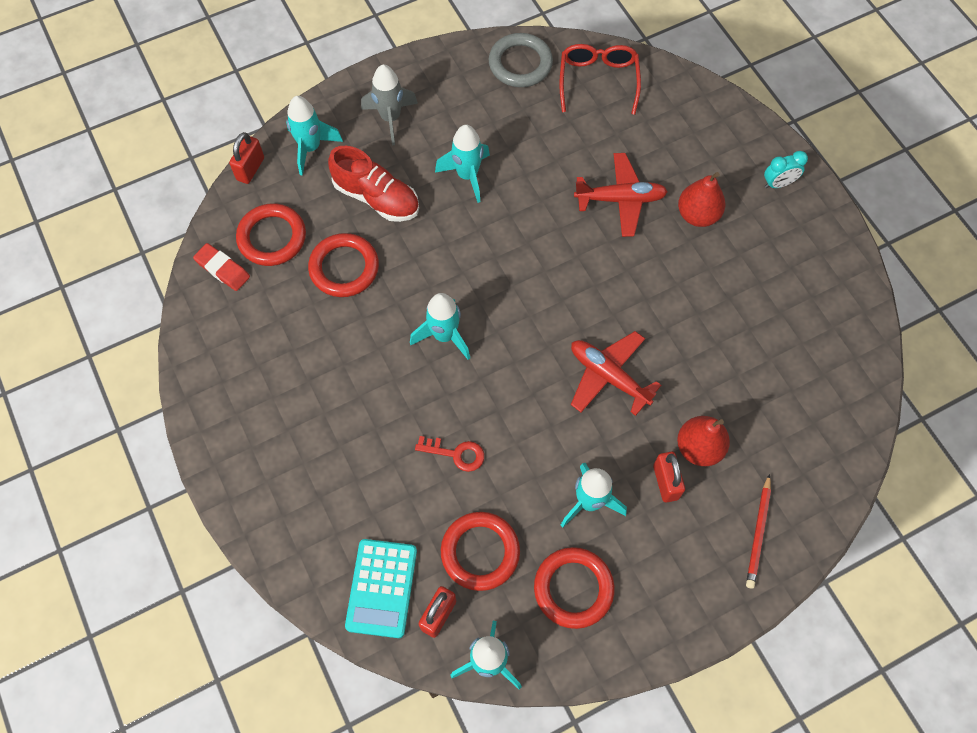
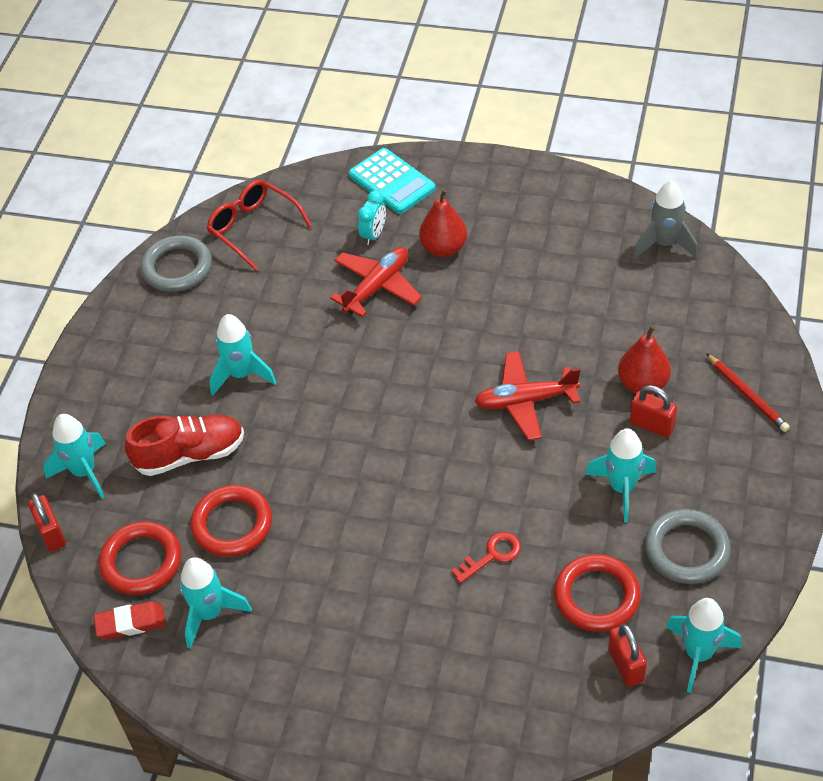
camera: 45 degrees left, 15 degrees down
(381, 588) = (564, 694): turquoise calculator -> turquoise calculator (392, 182)
(390, 118) = (123, 393): grey rocket -> grey rocket (664, 244)
(444, 335) = (375, 491): turquoise rocket -> turquoise rocket (210, 614)
(573, 588) = (686, 550): red ring -> grey ring
(778, 183) = (470, 181): turquoise clock -> turquoise clock (374, 235)

